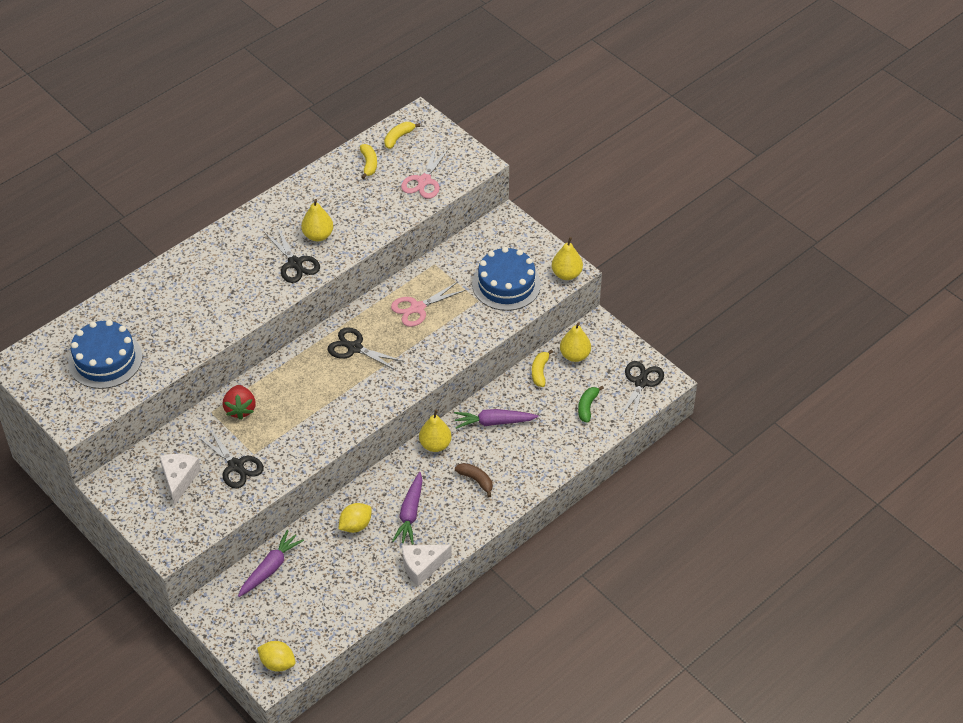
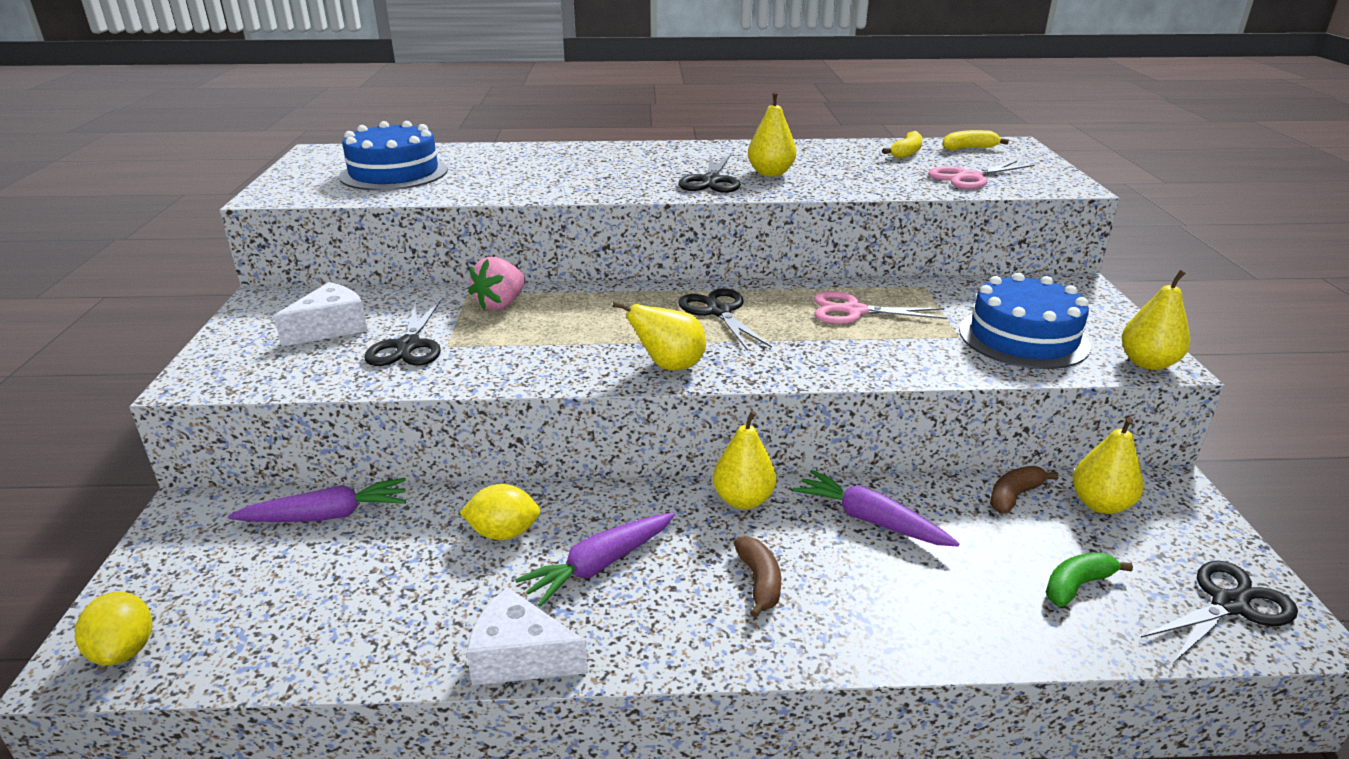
camera: 40 degrees right, 20 degrees down
(240, 409) = (500, 304): red strawberry -> pink strawberry
(371, 402) = (669, 366): none -> yellow pear
(540, 372) = (1014, 496): yellow banana -> brown banana

